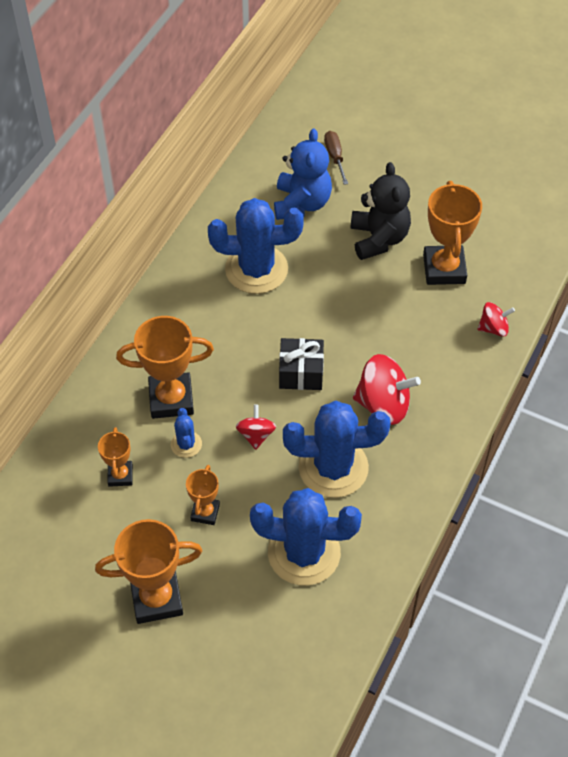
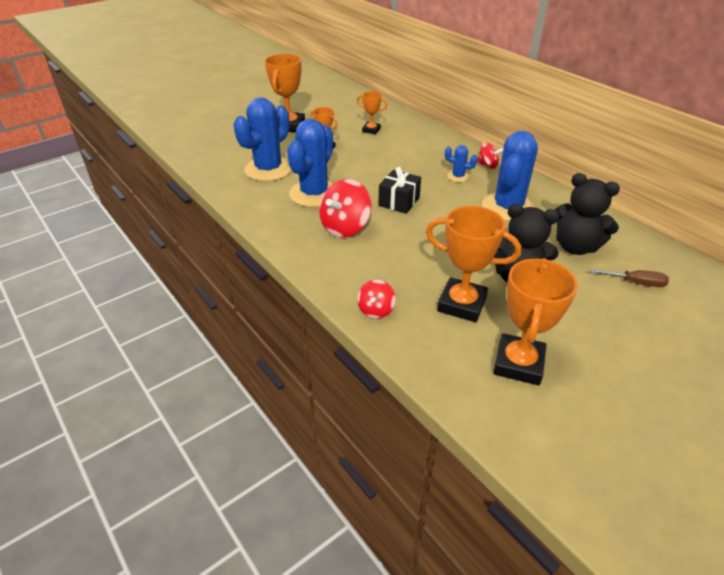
camera: 115 degrees right, 15 degrees down
(171, 399) = (412, 153): orange trophy -> orange trophy (518, 363)
(186, 444) = (375, 151): blue cactus -> blue cactus (458, 176)
(256, 435) = (362, 174): red spinning top -> red spinning top (488, 165)
(301, 203) = (575, 247): blue teddy bear -> black teddy bear

